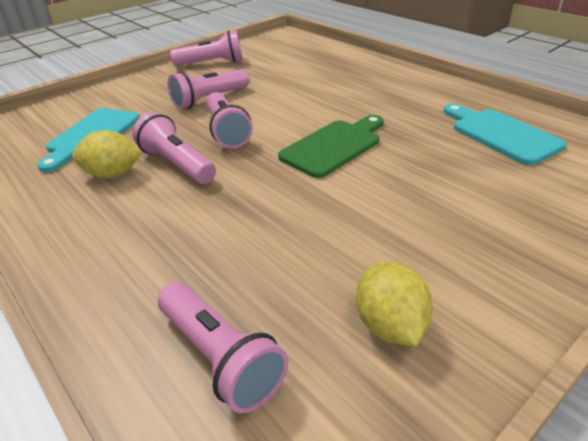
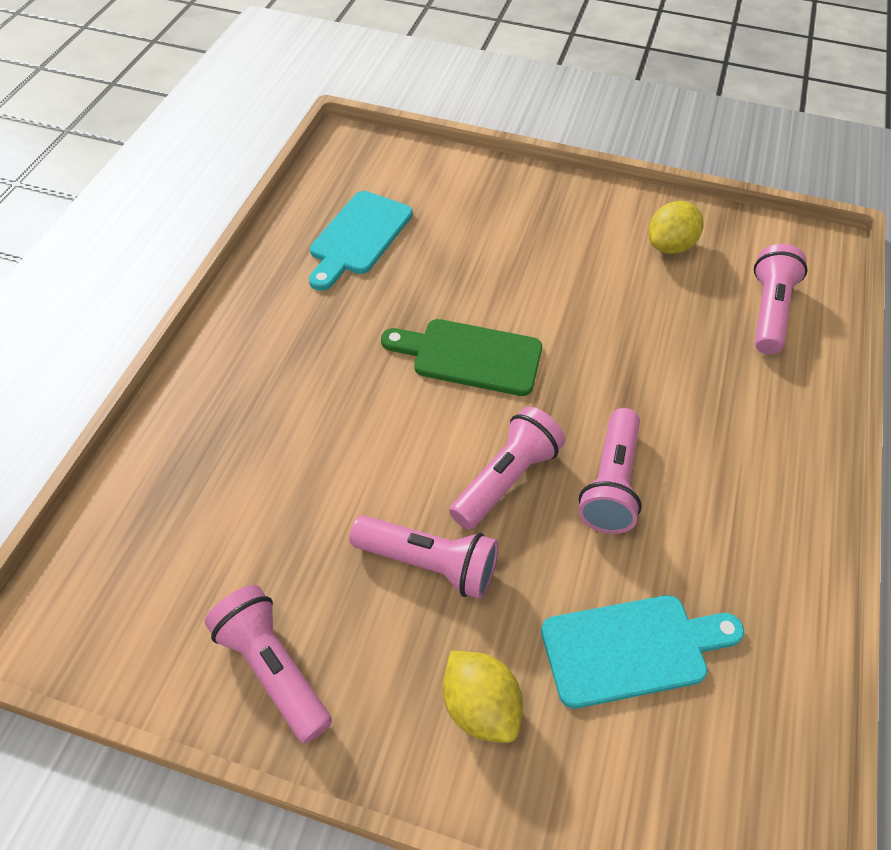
camera: 125 degrees left, 15 degrees up
(113, 174) = (679, 537): yellow lemon -> yellow lemon (480, 707)

